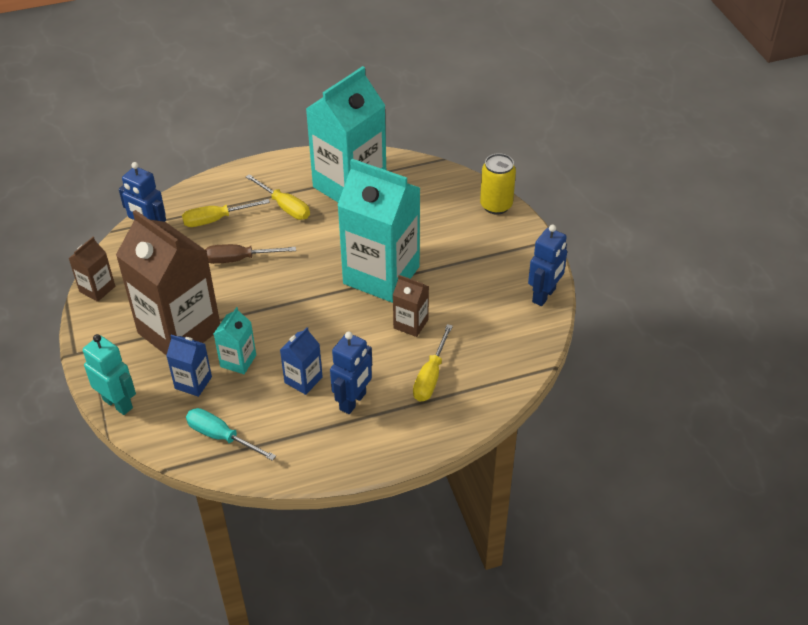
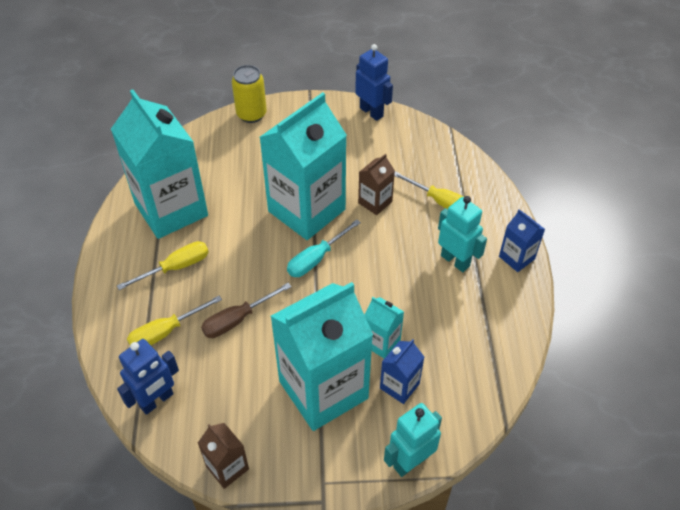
camera: 75 degrees left, 5 degrees up
(179, 331) = (323, 389): brown carton -> turquoise carton
(216, 219) = (166, 332): yellow screwdriver -> yellow screwdriver turned 60 degrees clockwise
(221, 437) = (475, 370): turquoise screwdriver -> turquoise screwdriver (316, 258)
(239, 259) = (237, 320): brown screwdriver -> brown screwdriver turned 45 degrees clockwise
(303, 380) = (420, 293): blue carton -> blue carton (516, 258)
(353, 401) = (455, 260): blue robot -> turquoise robot

